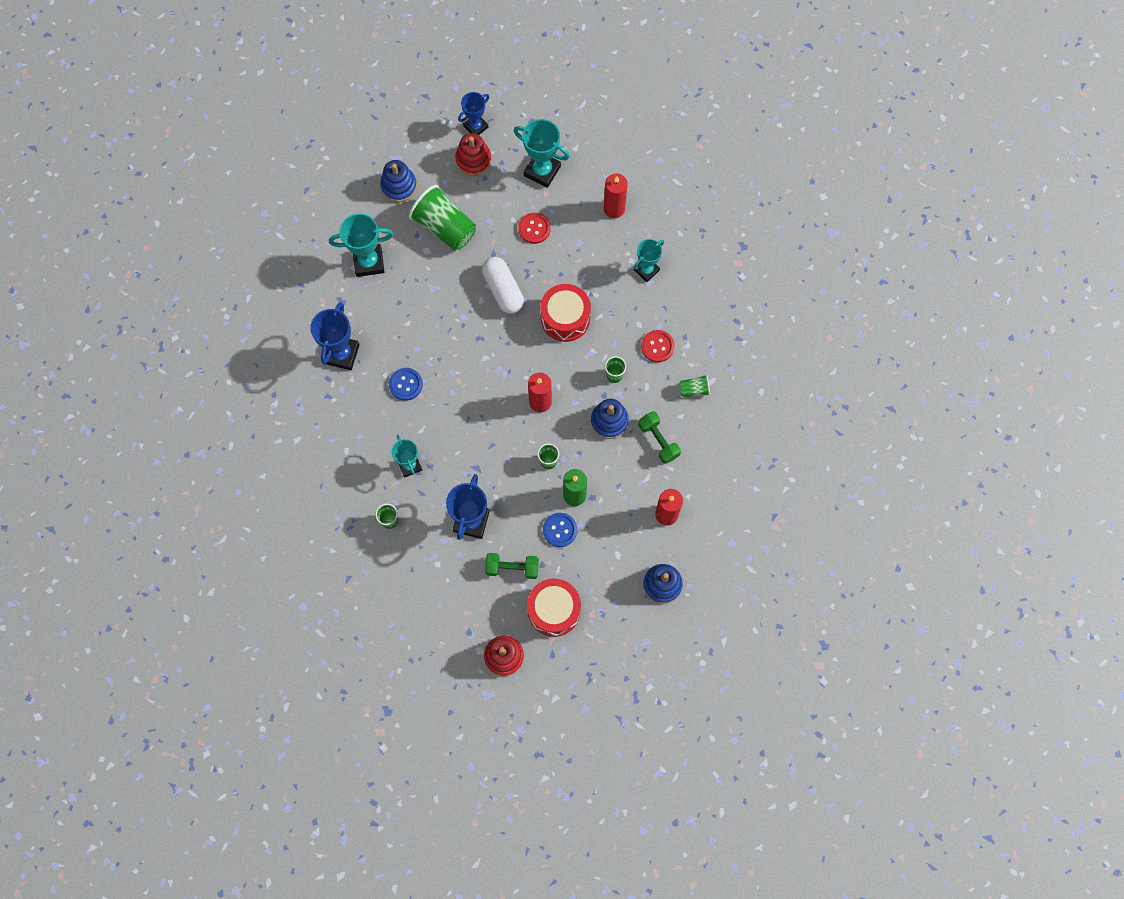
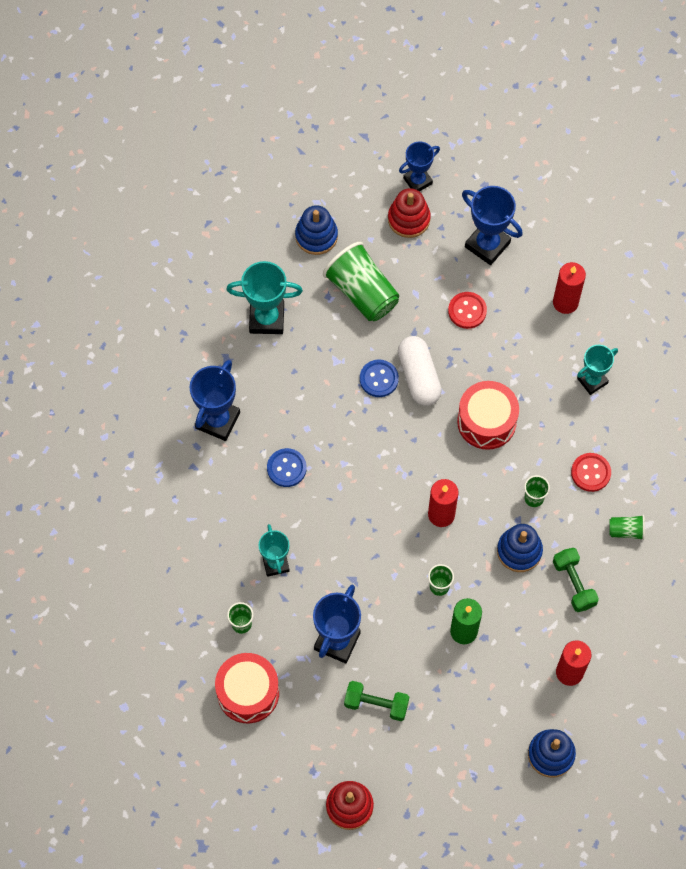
camera: 10 degrees right, 5 degrees down
(542, 171) = (487, 245): turquoise trophy -> blue trophy
(554, 610) = (417, 762): red drum -> red drum (248, 692)
(560, 530) = (439, 669): blue button -> blue button (379, 379)

